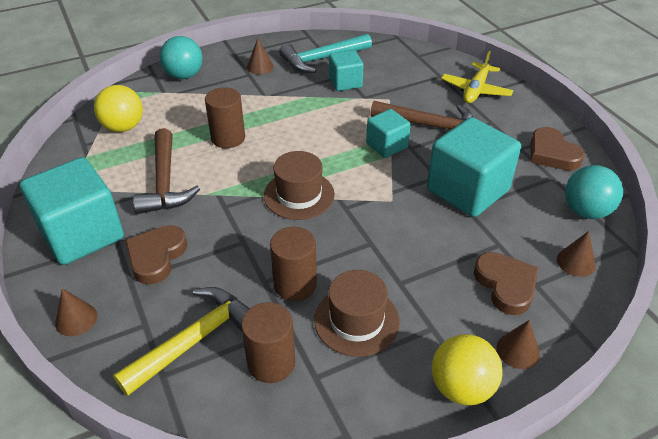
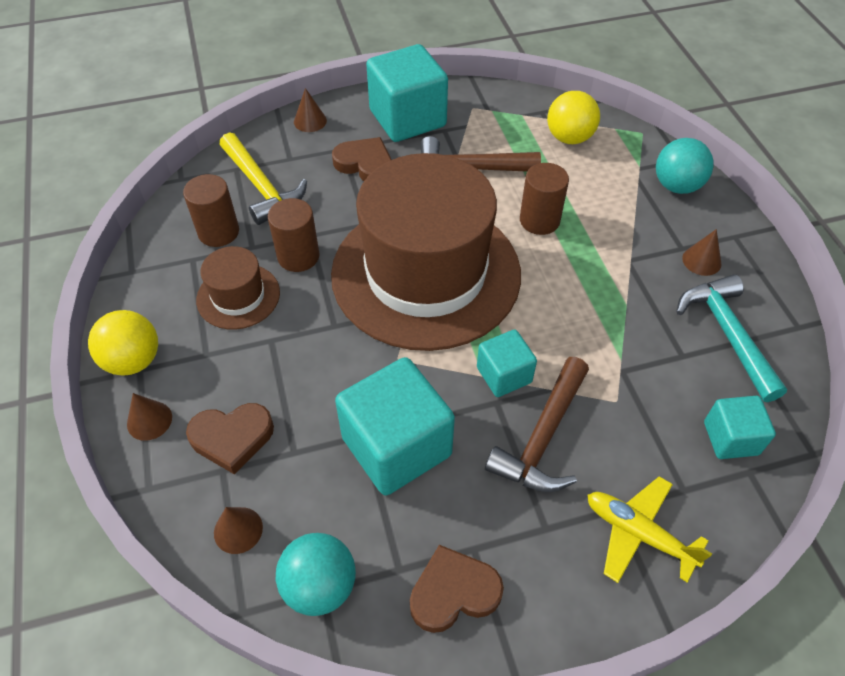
camera: 100 degrees right, 10 degrees up
(299, 195) = (426, 273): brown hat -> brown hat, size x2.34
(345, 82) = (661, 353): turquoise cube -> turquoise cube (730, 438)

